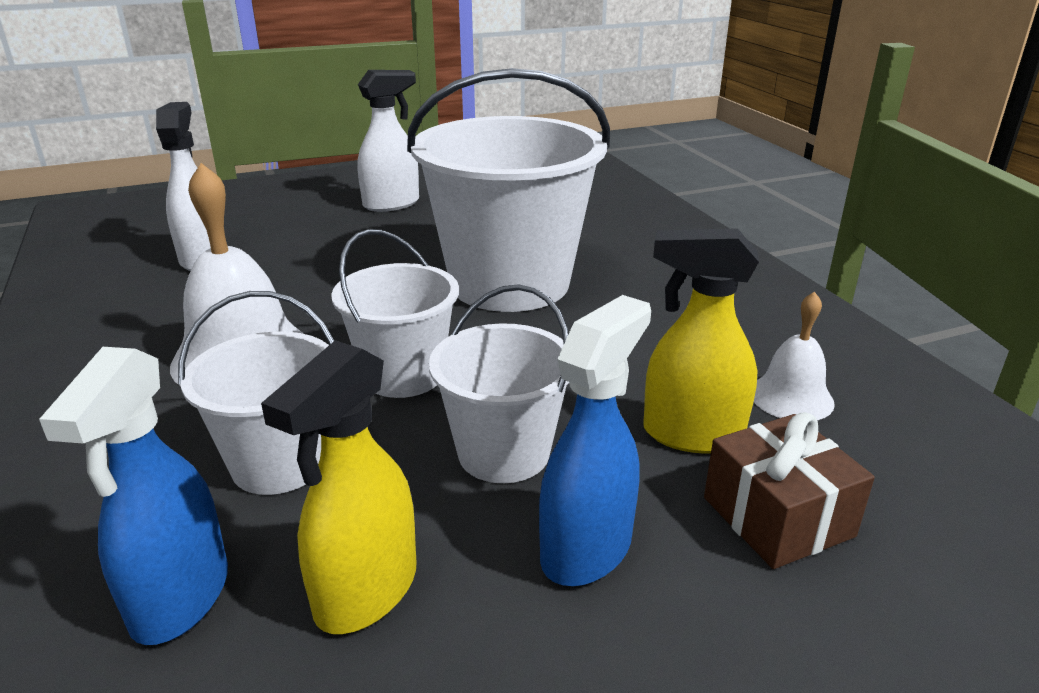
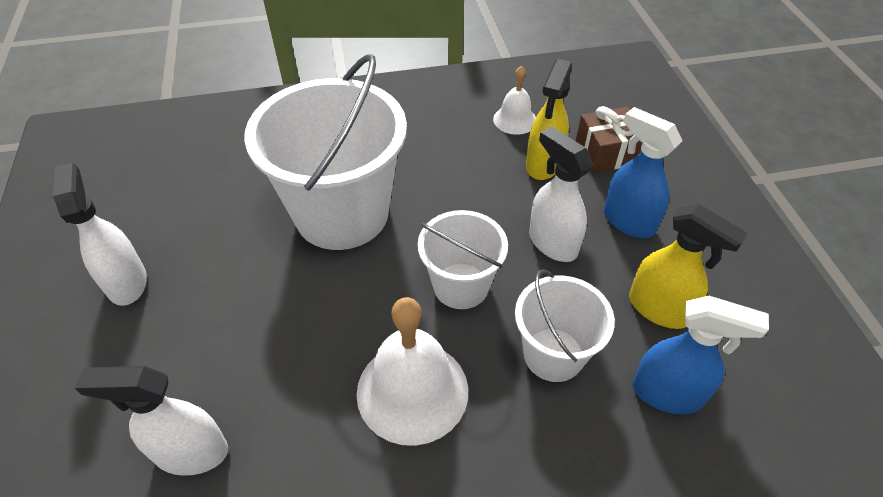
camera: 80 degrees left, 20 degrees up
(503, 453) = (552, 243): white bucket -> white spray bottle

